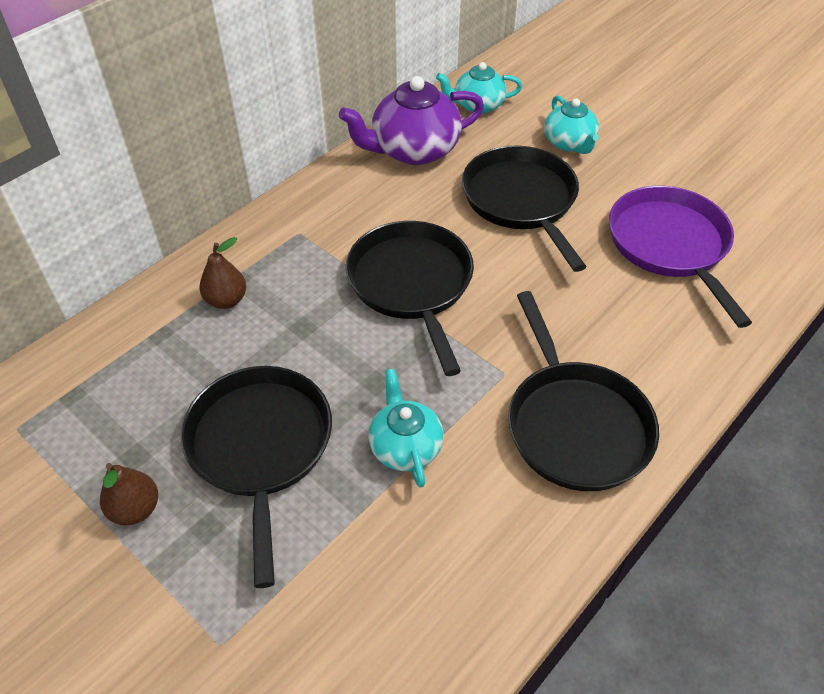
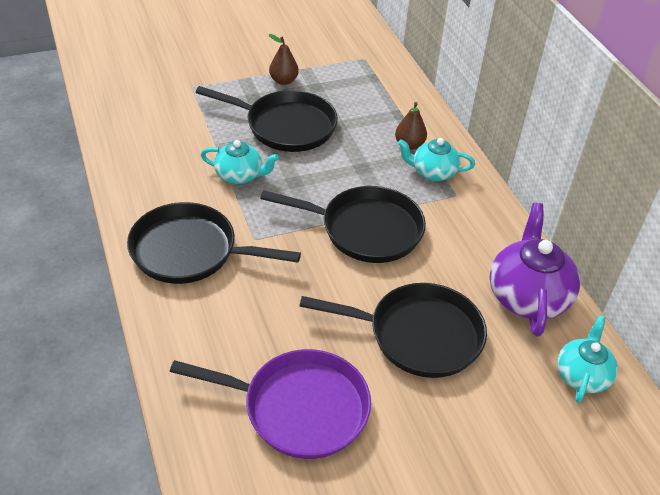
camera: 115 degrees right, 5 degrees down
(569, 143) = (484, 417): turquoise teapot -> turquoise teapot (433, 172)

